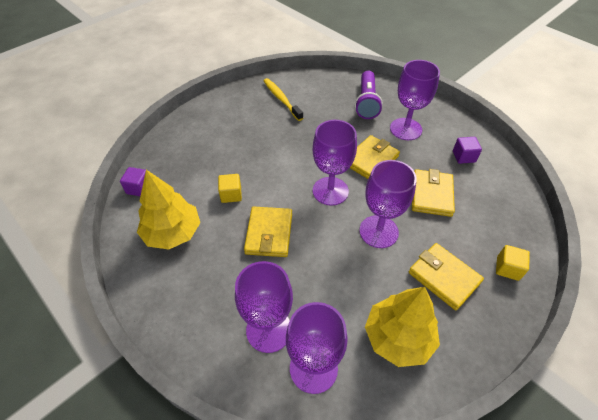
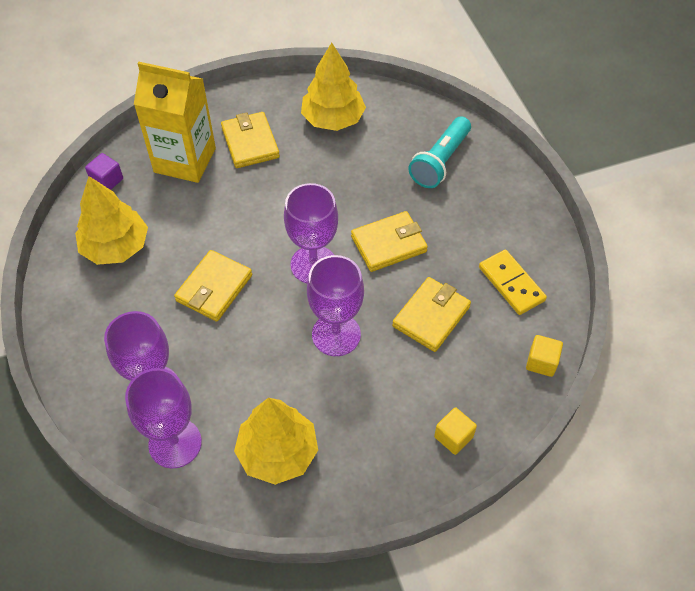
camera: 25 degrees right, 5 degrees up
(193, 155) = (185, 160): none -> yellow carton
(231, 195) = (200, 226): yellow cube -> yellow cube (541, 362)
(281, 99) = (333, 119): yellow toothbrush -> yellow tree
(367, 102) = (440, 162): purple flashlight -> turquoise flashlight
(405, 129) = (464, 218): purple goblet -> none
(443, 277) = (372, 415): yellow wallet -> yellow wallet (250, 143)
(463, 157) = (511, 284): purple cube -> yellow domino

